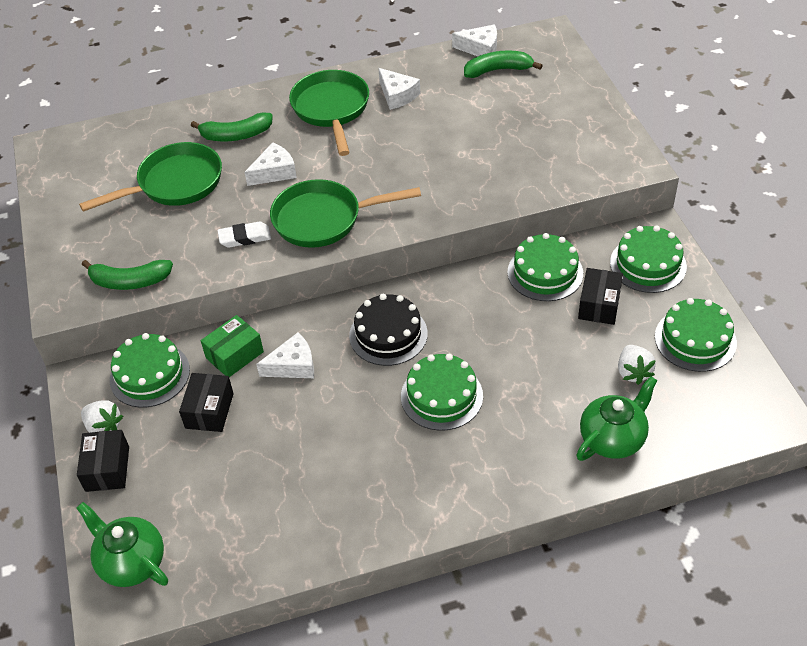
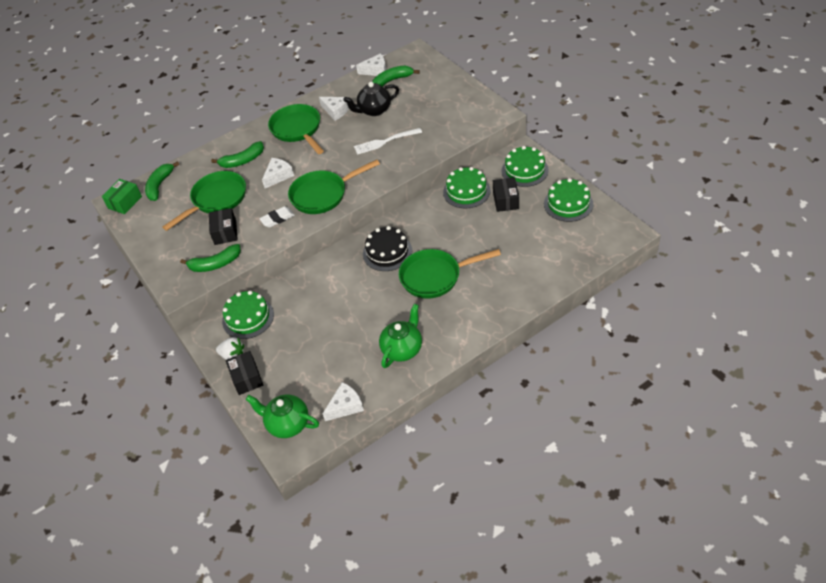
camera: 15 degrees left, 0 degrees up
(109, 140) = (160, 185): none -> green banana
(209, 411) = (296, 327): black box -> black box (225, 232)
(234, 355) = (297, 291): green box -> green box (125, 202)
(293, 365) = (336, 286): white cheese -> white cheese (345, 406)
(441, 396) = (435, 277): green cake -> green pan
(448, 162) = (385, 141): none -> white fork
(452, 109) = (374, 110): none -> black teapot
(613, 438) = (543, 270): green teapot -> green teapot (402, 349)
(633, 372) = (540, 231): white strawberry -> none

